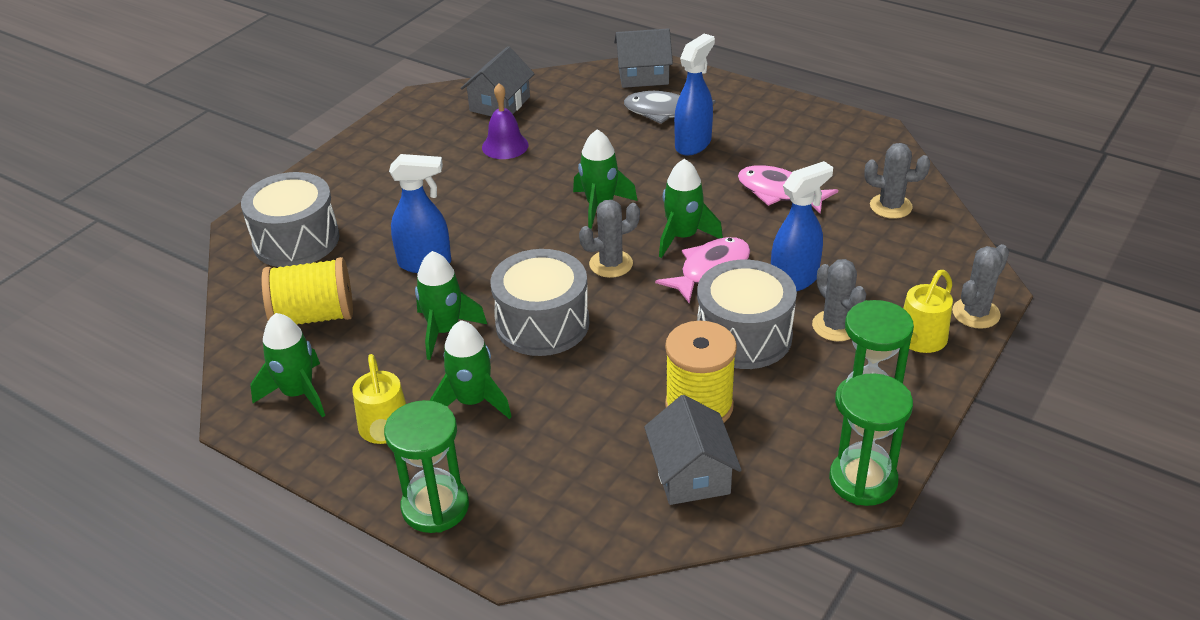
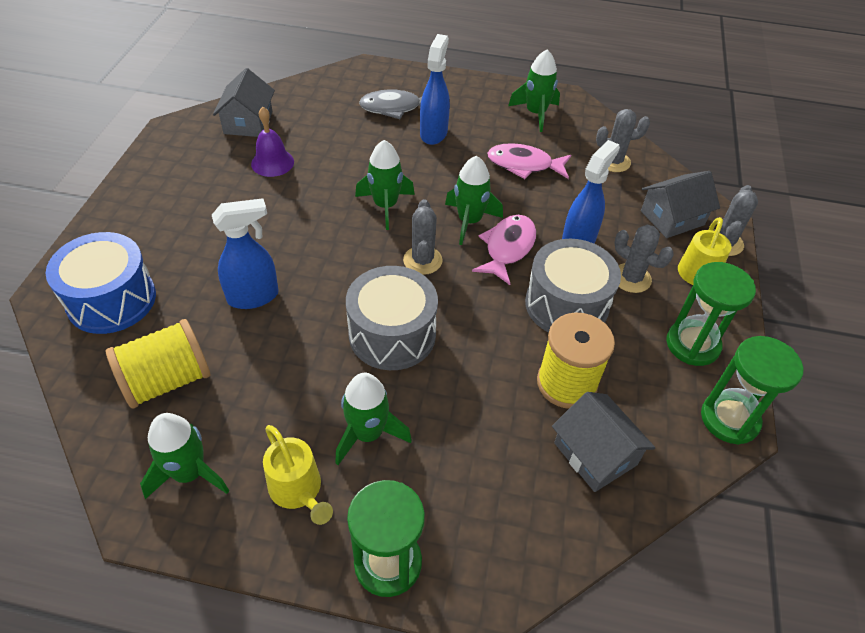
camera: 25 degrees left, 10 degrees up
(296, 240) = (111, 300): grey drum -> blue drum
(444, 331) = (305, 364): green rocket -> green rocket (535, 114)
(611, 264) = (422, 260): grey cactus -> grey cactus turned 45 degrees counterclockwise
(643, 75) = (360, 77): grey house -> grey house (672, 218)

